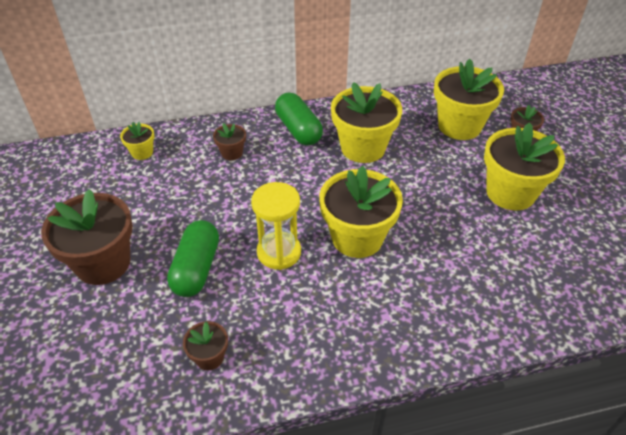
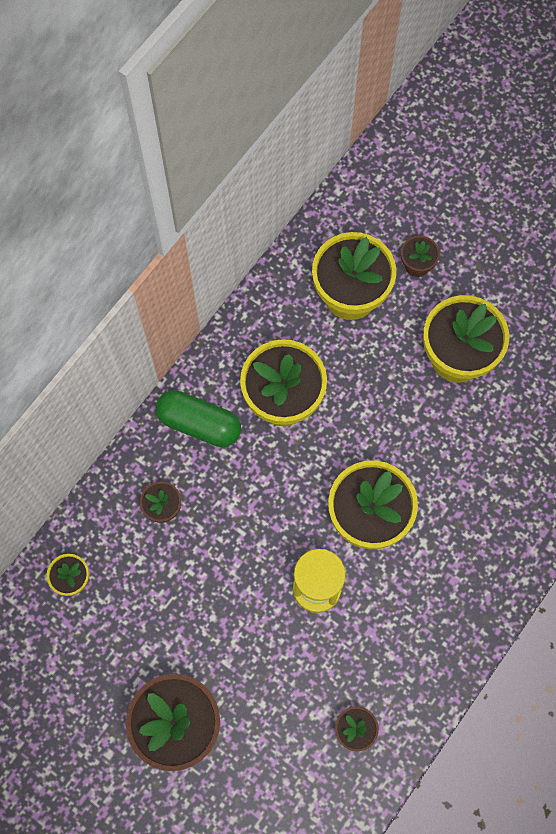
camera: 40 degrees left, 25 degrees up
(196, 268) = (263, 663): green capsule -> none

